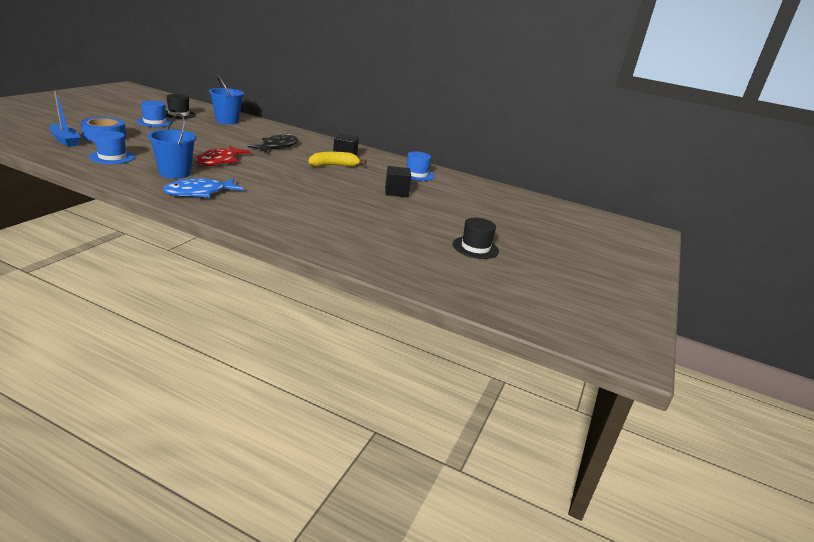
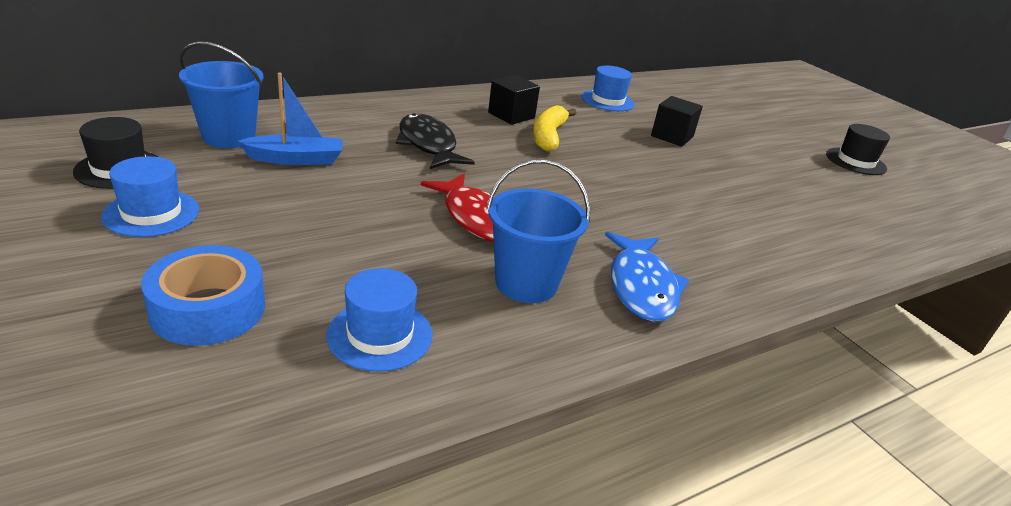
camera: 55 degrees left, 5 degrees up
(65, 140) = (186, 380): blue boat -> blue boat (296, 159)

